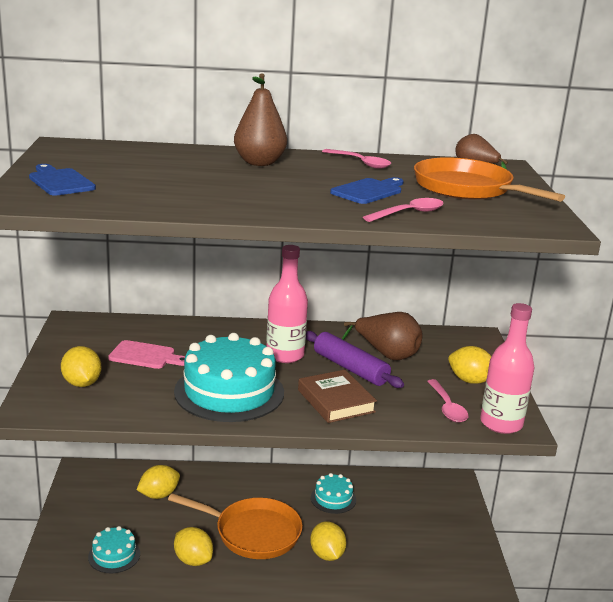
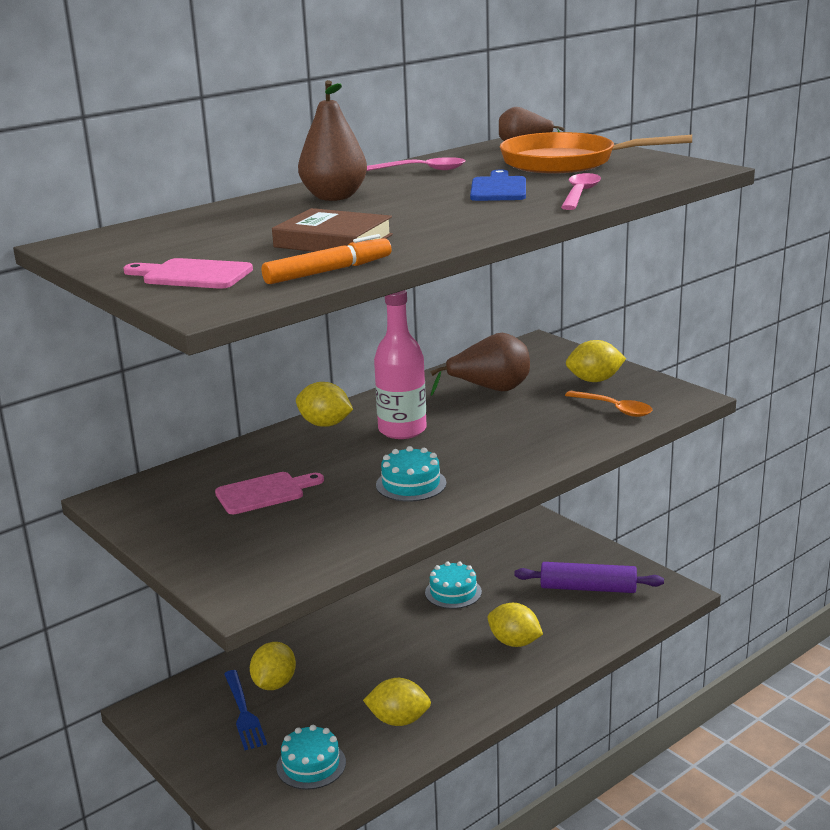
camera: 35 degrees left, 0 degrees up
(60, 181) = (192, 275): blue cutting board -> pink cutting board
(82, 383) = (247, 548): yellow lemon -> yellow lemon (325, 424)
(122, 502) = (243, 712): none -> blue fork
(123, 206) = (328, 271): none -> orange marker
(229, 392) = (411, 484): turquoise cake -> turquoise cake, size x0.50
(252, 533) = (421, 663): orange pan -> none
(336, 401) = (518, 446): brown book -> brown book (333, 241)
(350, 368) = (481, 415): purple rolling pin -> purple rolling pin (588, 588)
(447, 407) = (614, 409): pink spoon -> orange spoon
(501, 423) = (673, 402): pink bottle -> none

